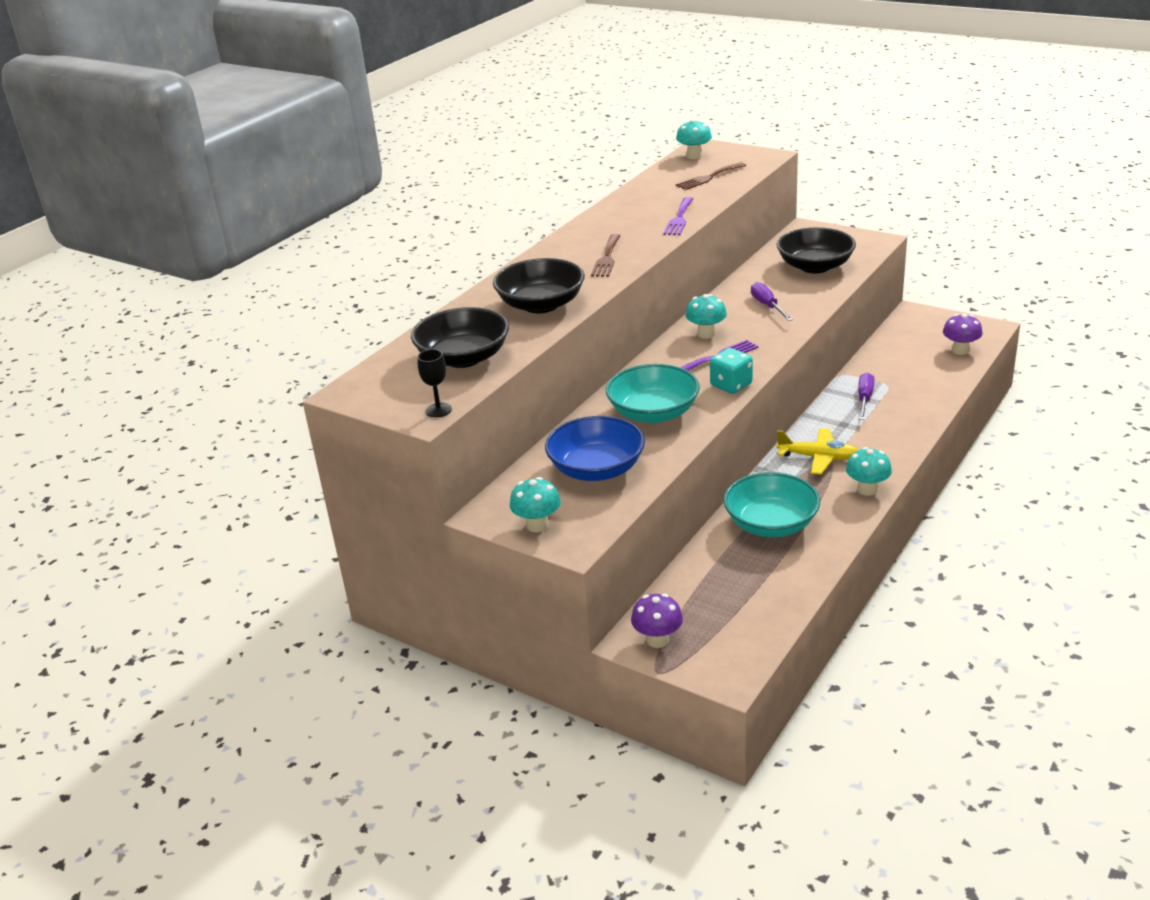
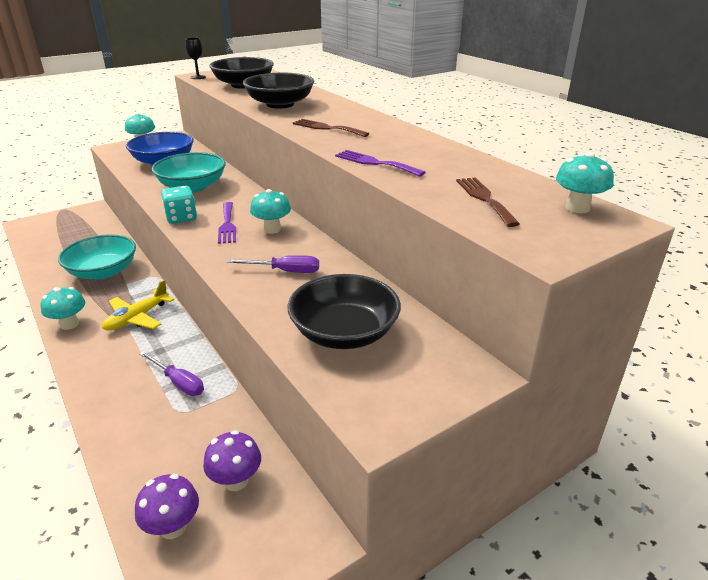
camera: 110 degrees right, 0 degrees up
(657, 640) = (81, 214): purple mushroom -> purple mushroom (236, 481)

